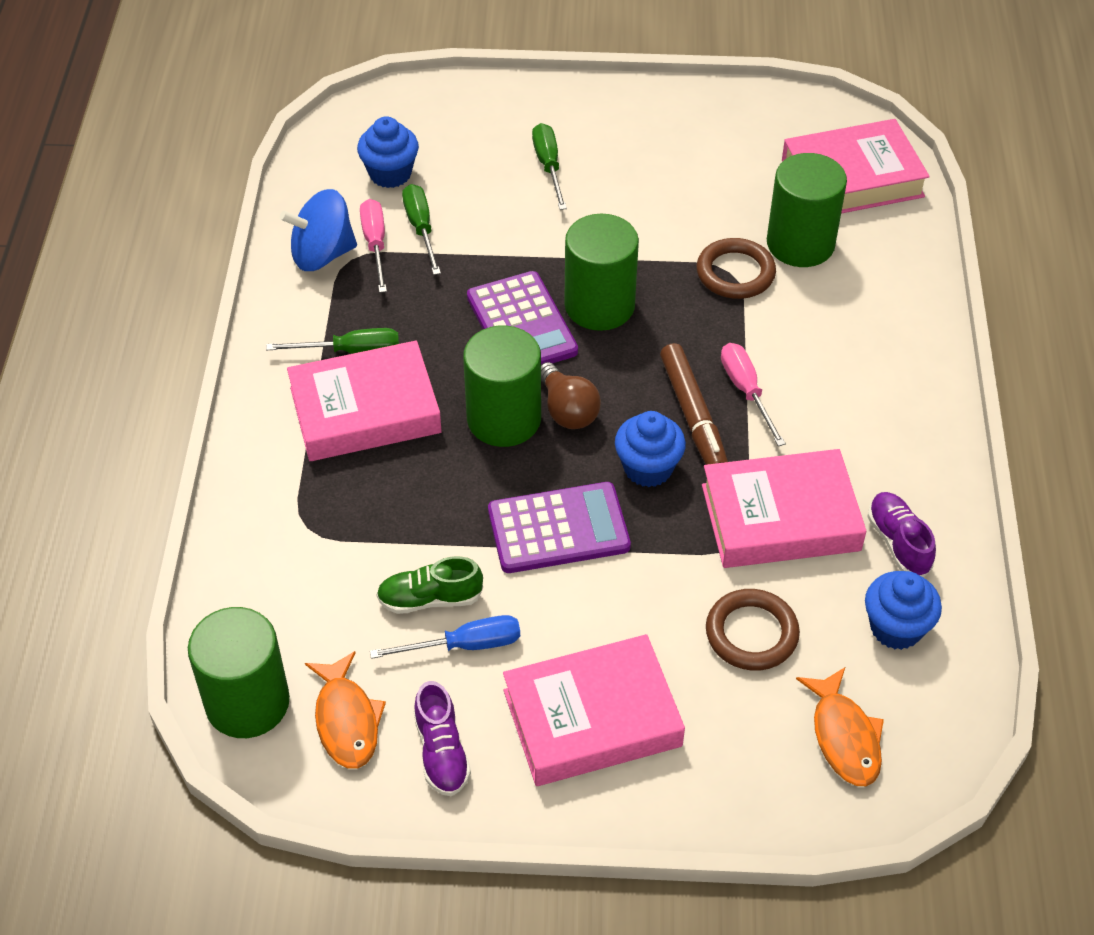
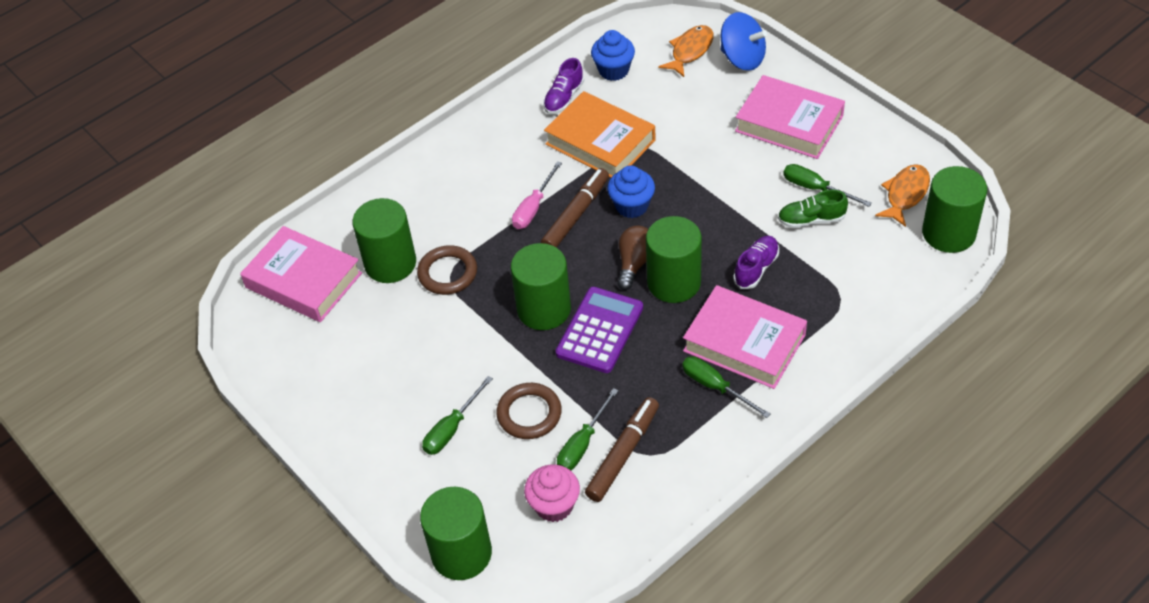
camera: 130 degrees left, 0 degrees up
(322, 254) = (664, 472): blue spinning top -> blue spinning top (742, 58)
(375, 244) = (623, 454): pink screwdriver -> brown marker
(390, 174) = (554, 505): blue cupcake -> pink cupcake
(425, 101) = (461, 553): none -> green cylinder
(430, 599) = (811, 220): green shoe -> green shoe turned 135 degrees clockwise
(441, 752) = (872, 154): purple shoe -> purple shoe (756, 268)
(464, 645) = (816, 189): blue screwdriver -> green screwdriver
(558, 529) = (711, 208): purple calculator -> none
(751, 633) = (678, 108): brown ring -> brown ring (529, 414)
(780, 518) = (600, 142): pink book -> orange book

